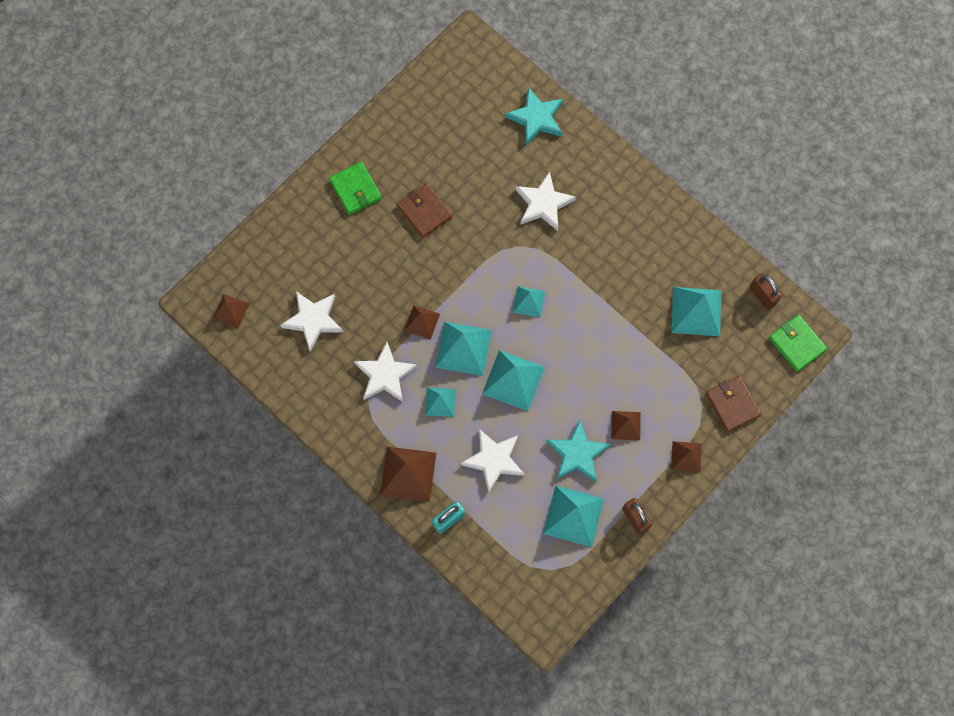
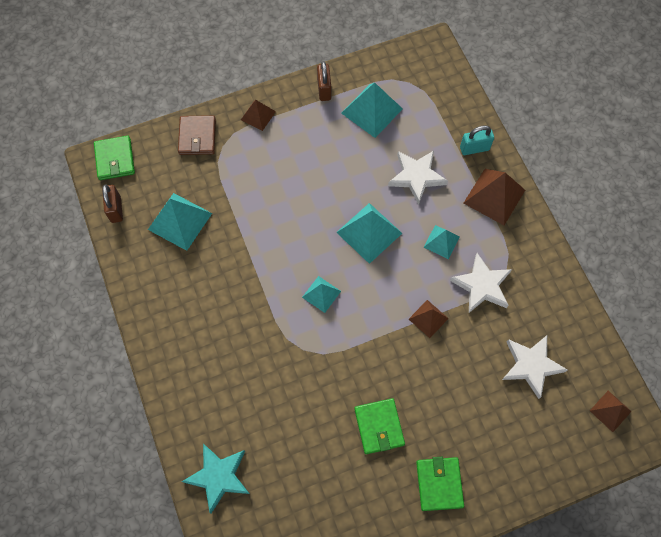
camera: 155 degrees left, 5 degrees down
(424, 212) = (379, 426): brown wallet -> green wallet
(463, 348) = (400, 278): turquoise pyramid -> none
(543, 204) = (259, 381): white star -> none
(577, 454) = (344, 153): turquoise star -> none
(626, 425) = (293, 157): brown pyramid -> none

